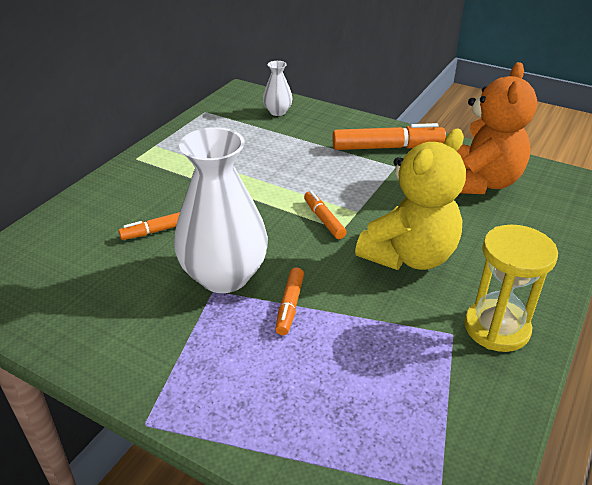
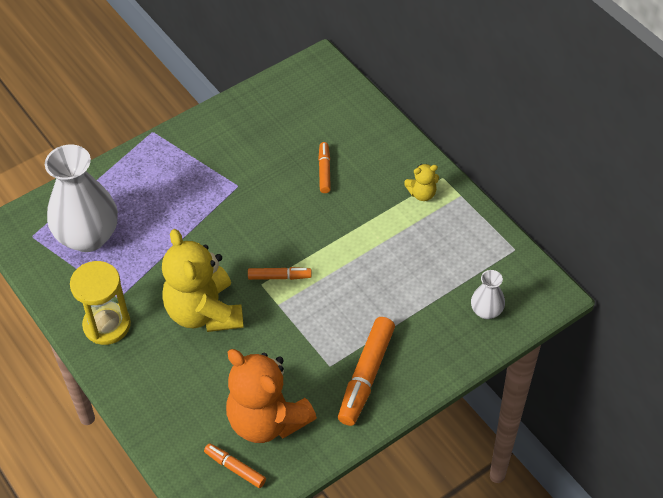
camera: 115 degrees right, 15 degrees up
(163, 164) = (422, 194): none -> yellow teddy bear
(224, 276) = (249, 195): white vase -> white vase (88, 236)
(289, 306) = (198, 221): orange marker -> orange marker (235, 468)

